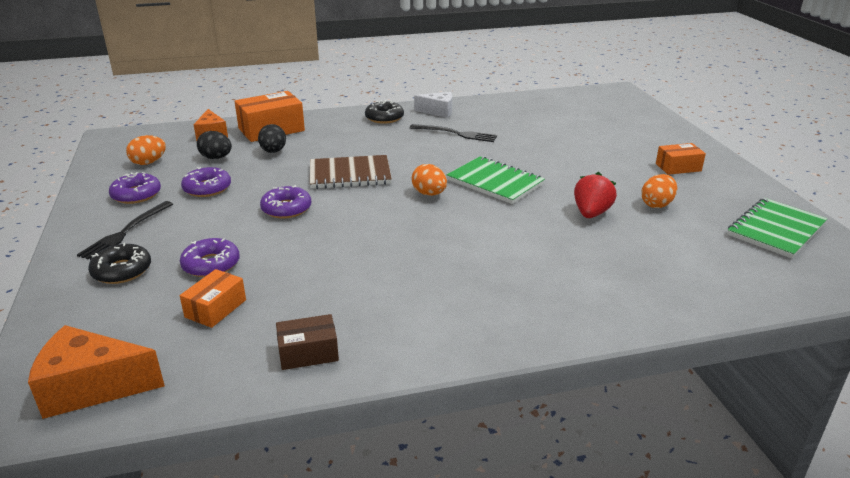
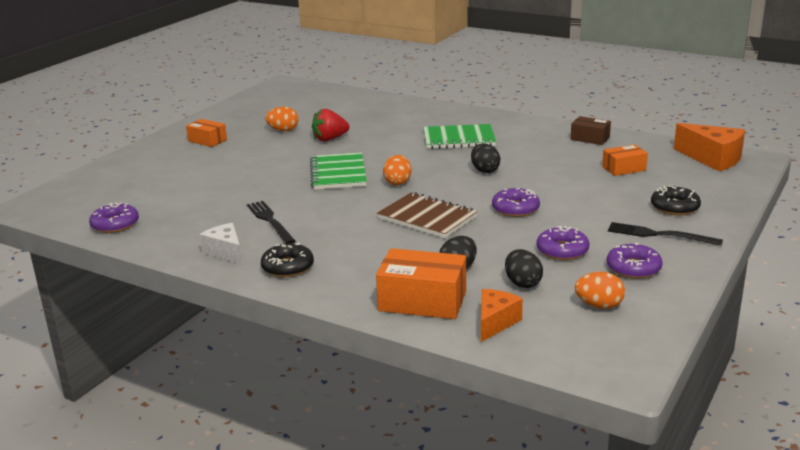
camera: 135 degrees left, 5 degrees down
(126, 232) = (659, 235): black fork -> black fork turned 135 degrees counterclockwise
(211, 264) = (608, 191): purple donut -> purple donut (115, 224)
(372, 239) = (485, 170): none -> black egg
(775, 230) = (265, 104): green notebook -> green notebook (459, 139)

